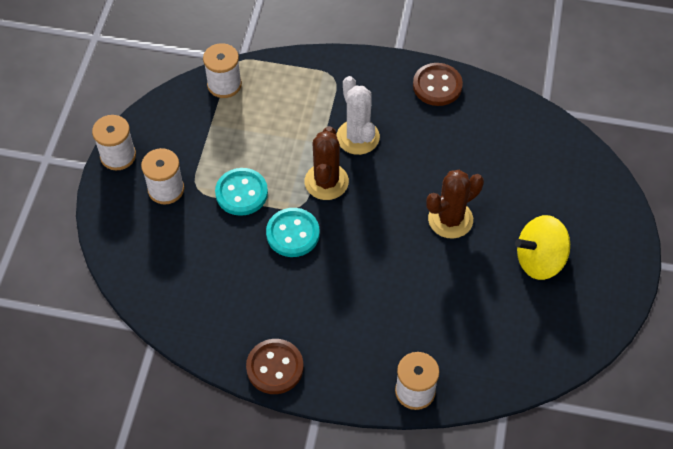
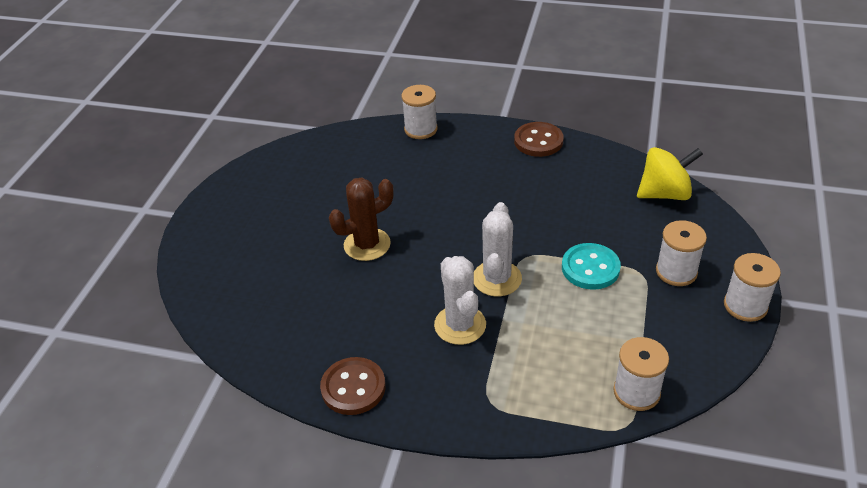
camera: 175 degrees left, 15 degrees down
(293, 234) = (530, 232): turquoise button -> none
(326, 182) = (497, 279): brown cactus -> white cactus
(539, 260) = (288, 212): yellow spinning top -> yellow spinning top (664, 193)

